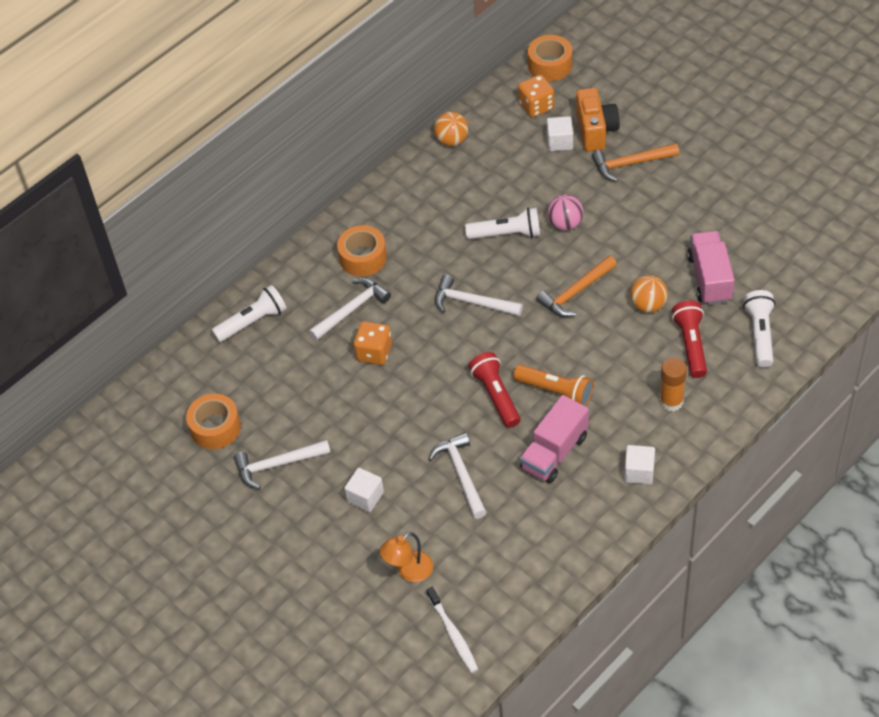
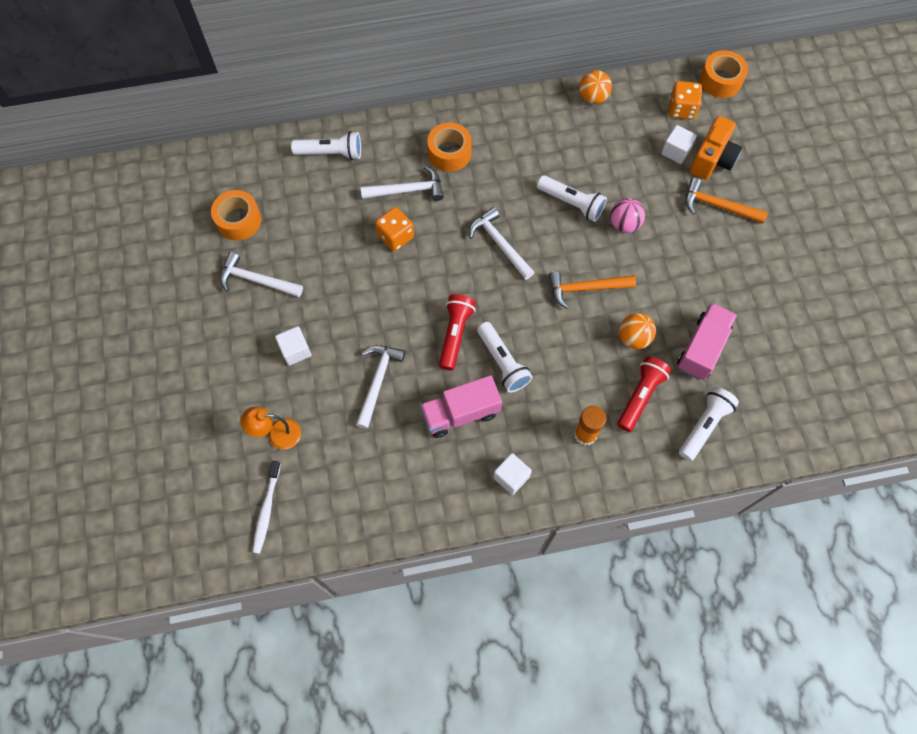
camera: 30 degrees right, 15 degrees up
(555, 391) = (502, 362): orange flashlight -> white flashlight

